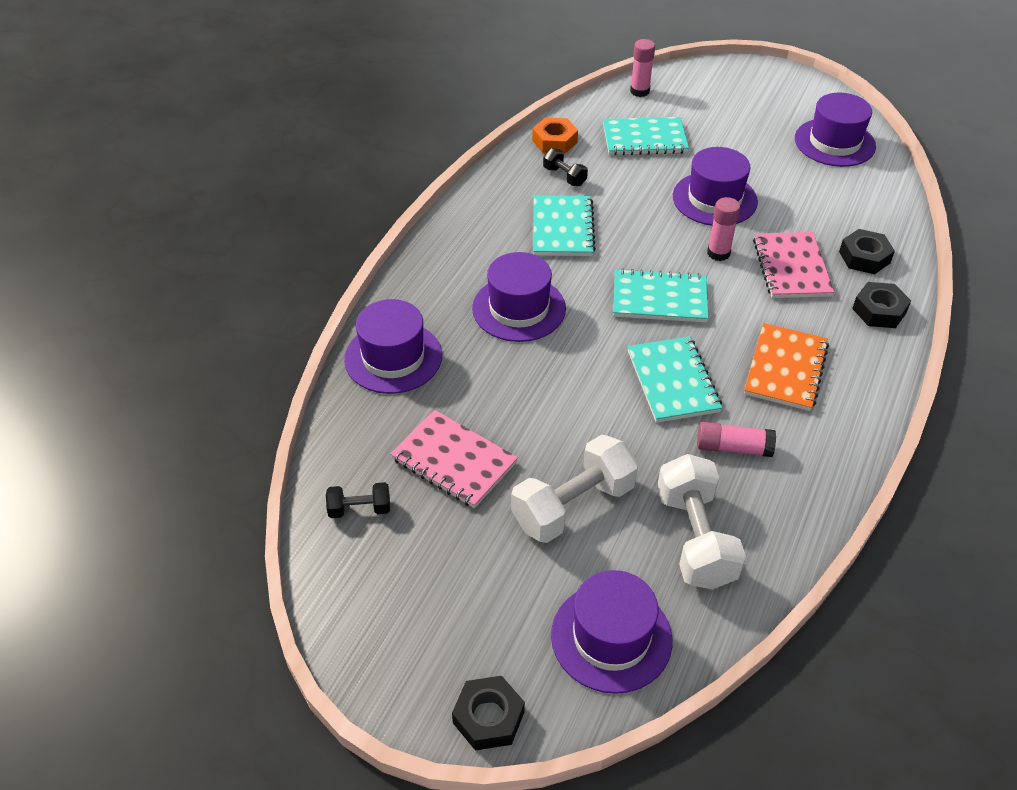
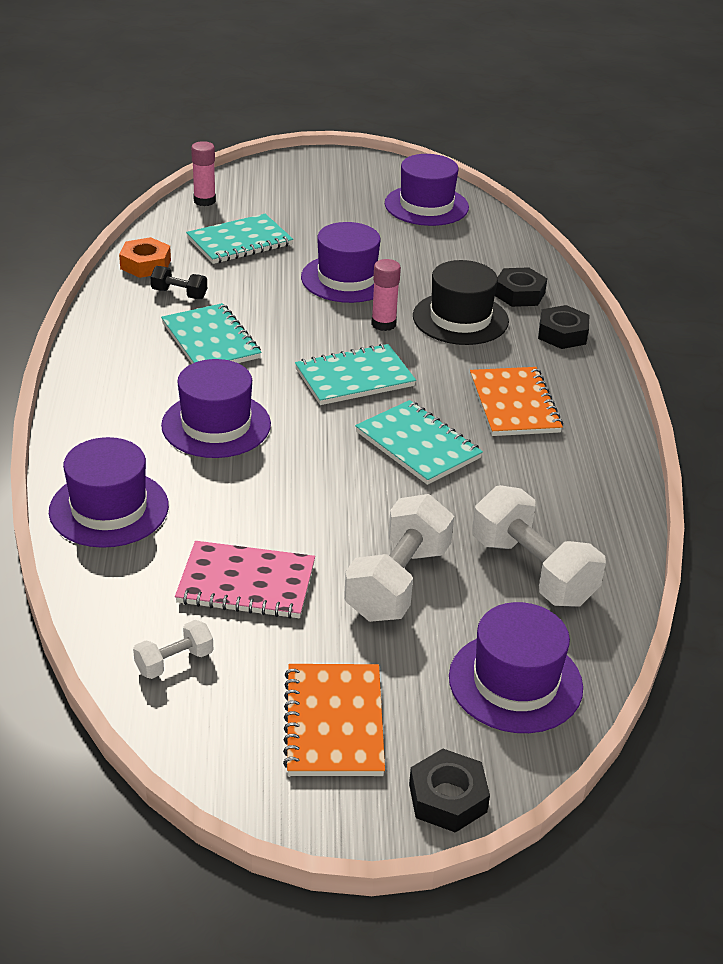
camera: 30 degrees left, 10 degrees down
(359, 509) = (174, 662): black dumbbell -> white dumbbell
(443, 611) = (334, 722): none -> orange notebook
(733, 448) = (513, 484): pink glue stick -> none
(791, 267) = (460, 319): pink notebook -> black hat

